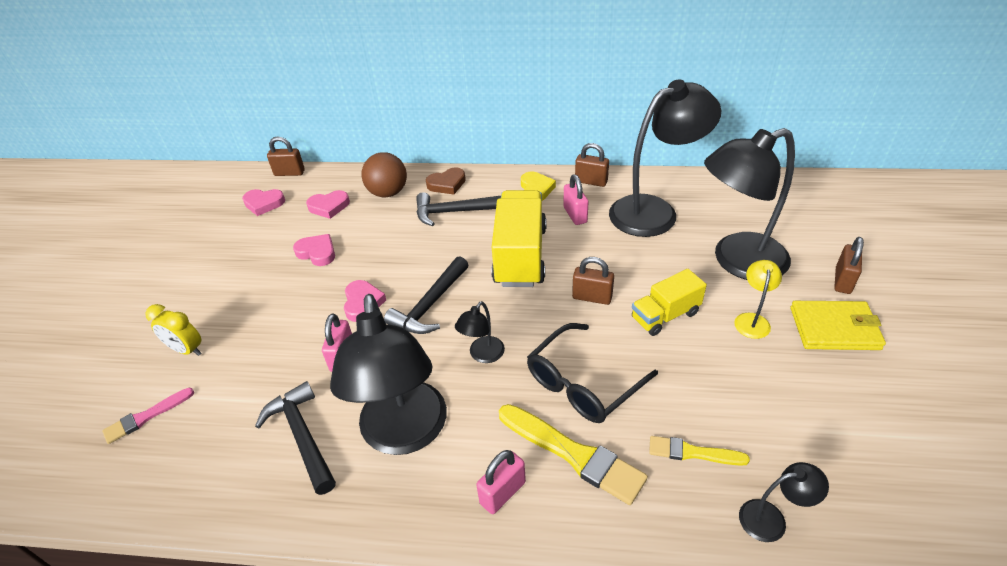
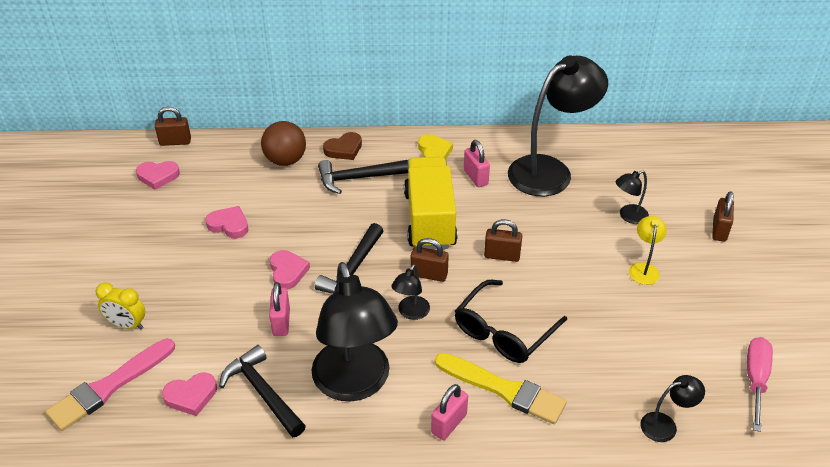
camera: 10 degrees left, 0 degrees up
(146, 417) = (109, 387): pink brush -> pink brush, size x1.72
(329, 207) = (228, 177): pink heart -> pink heart (191, 396)
(591, 181) = (486, 142): brown padlock -> brown padlock (429, 274)
(665, 315) = (568, 269): yellow truck -> none
(692, 452) = (601, 381): yellow brush -> none
(737, 261) = (628, 216): black lamp -> black lamp, size x0.43
(834, 328) = (712, 272): yellow wallet -> none
(890, 467) = (755, 380): none -> pink screwdriver

